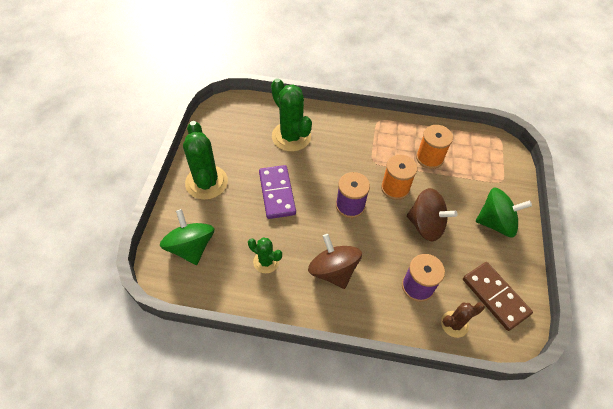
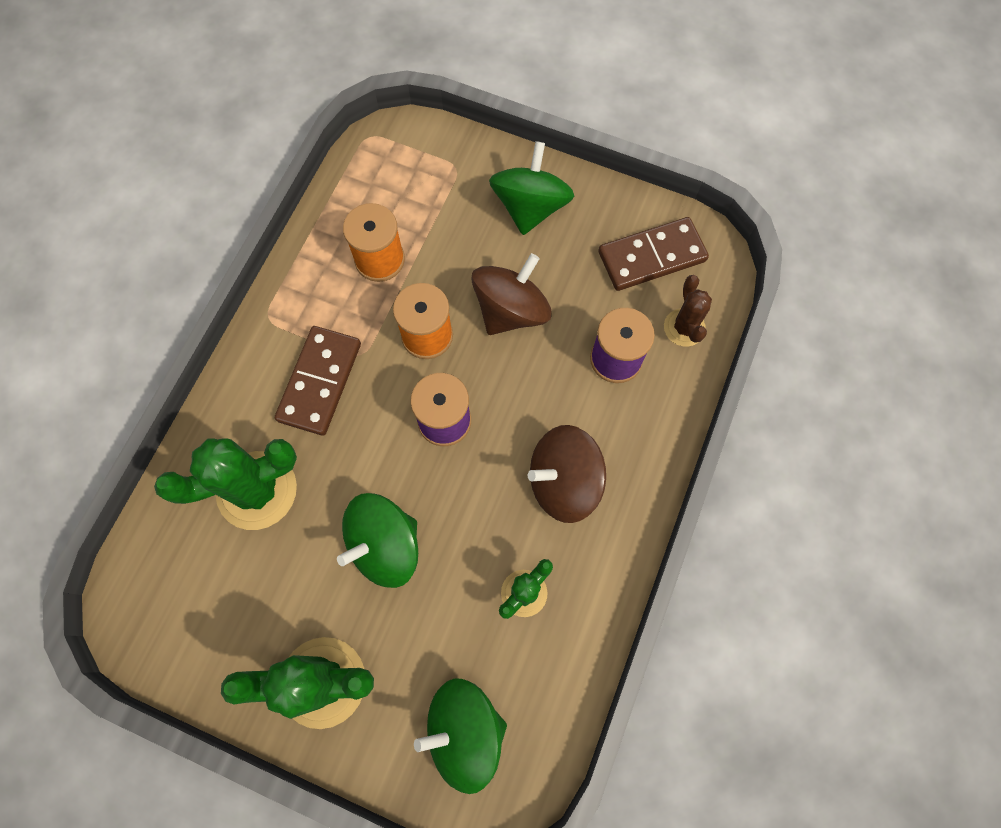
camera: 75 degrees left, 15 degrees up
(277, 193) = (385, 545): purple domino -> green spinning top
(353, 148) = (320, 382): none -> brown domino

